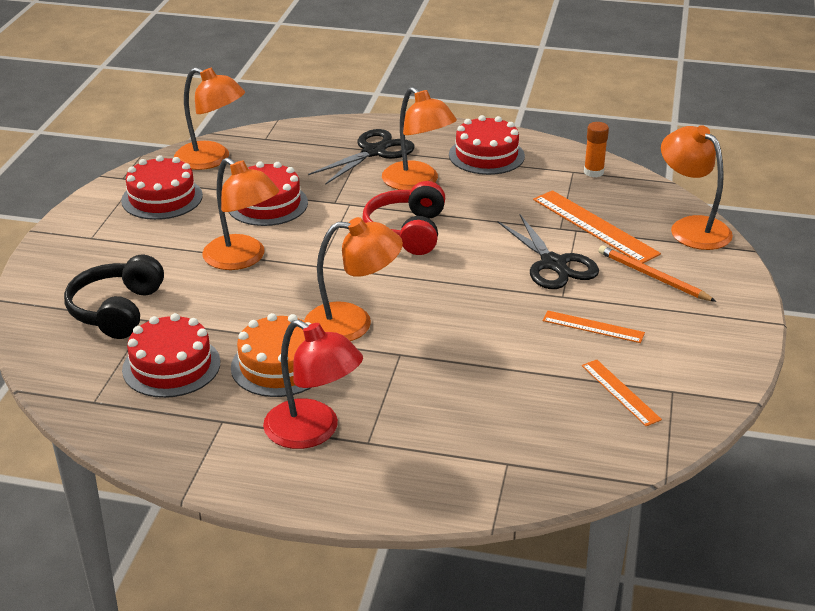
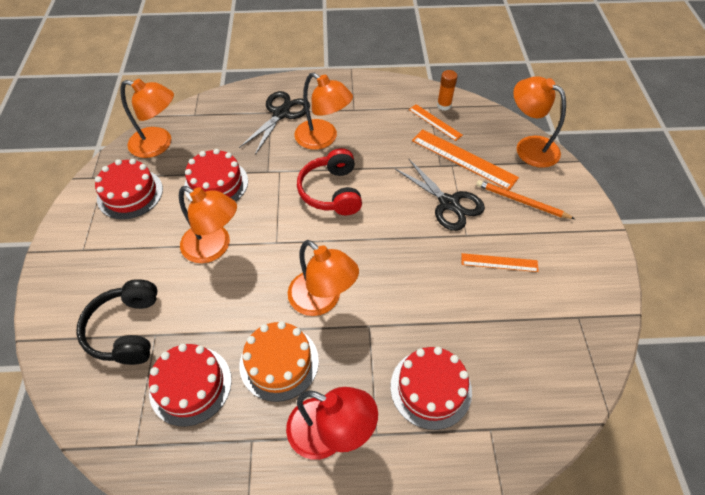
camera: 15 degrees left, 20 degrees up
(353, 323) = (322, 300): orange lamp -> orange lamp turned 60 degrees clockwise
(486, 155) = (363, 102): red cake -> red cake (430, 388)
(620, 392) = (543, 328): orange ruler -> orange ruler (435, 122)

